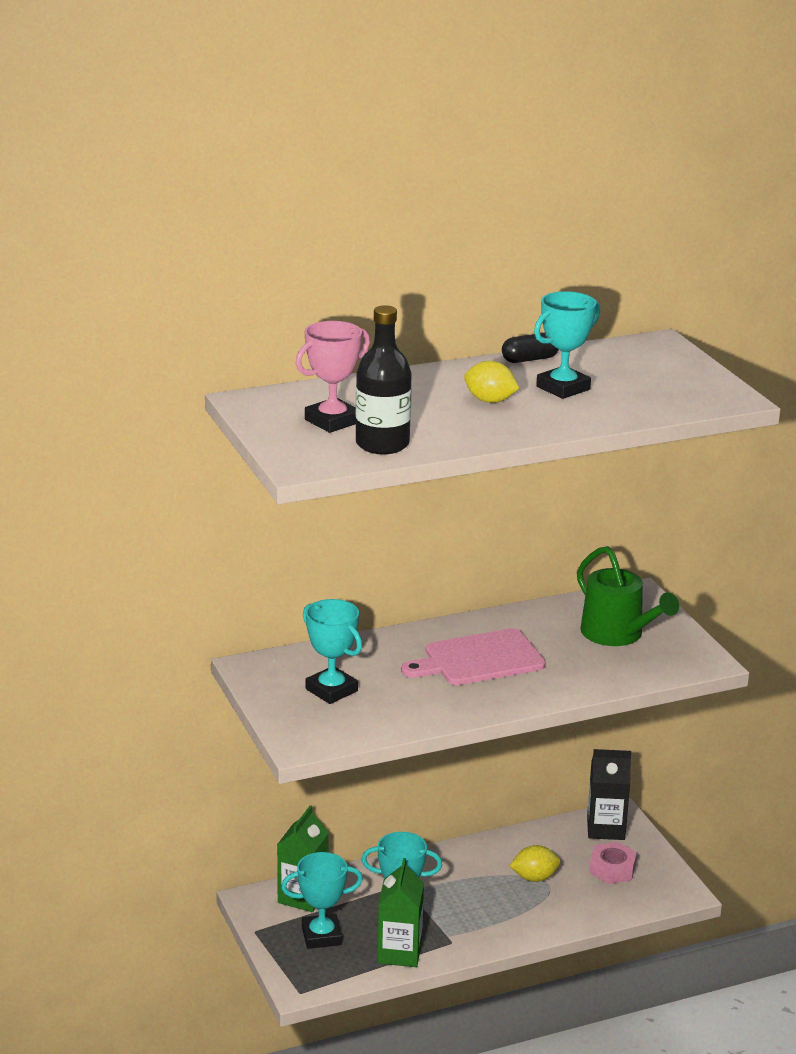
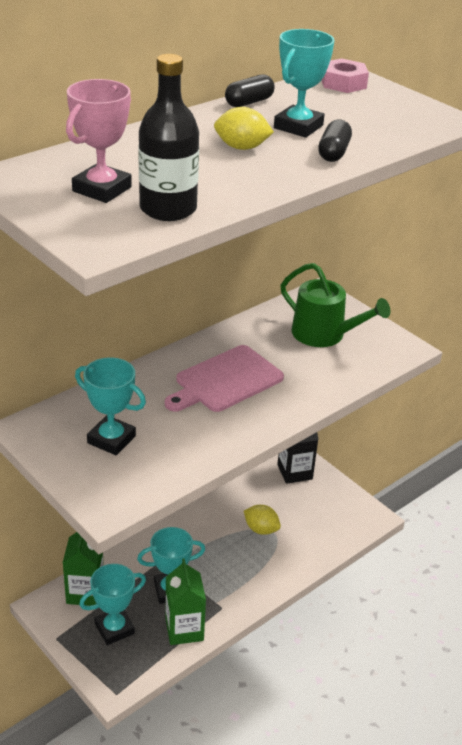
camera: 20 degrees left, 10 degrees up
(534, 878) = (261, 529): yellow lemon -> yellow lemon turned 60 degrees clockwise
(580, 415) = (333, 152): none -> black capsule
(612, 869) = (314, 507): pink nut -> pink nut (343, 83)

